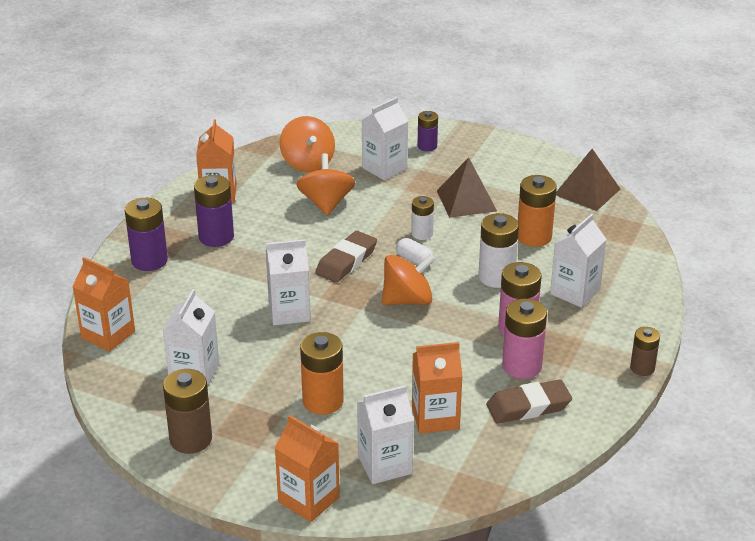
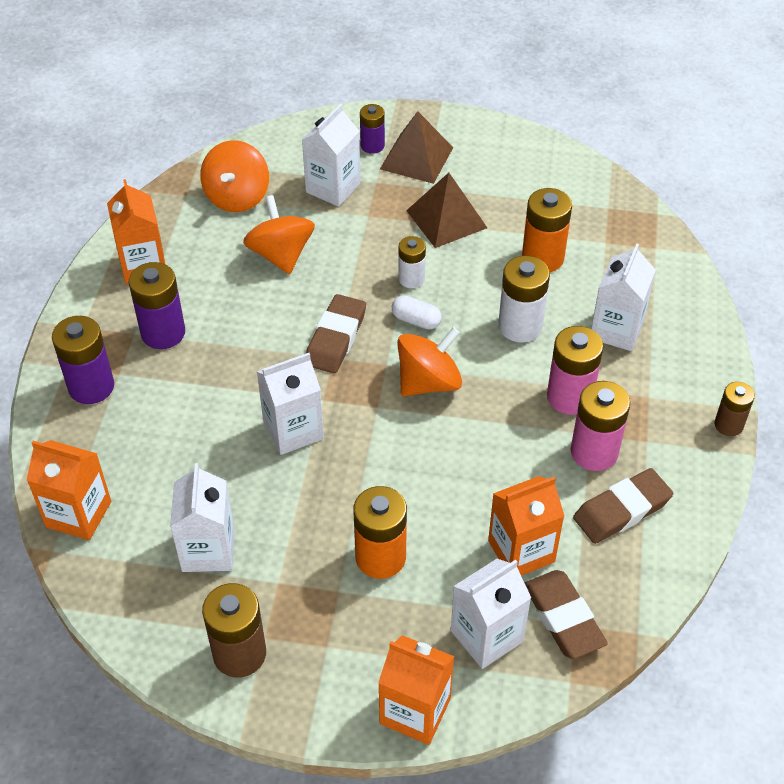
camera: 15 degrees left, 15 degrees up
(307, 163) = (237, 197): orange spinning top -> orange spinning top turned 45 degrees clockwise
(451, 465) = (563, 618): none -> brown eraser
(587, 191) = (580, 179): brown pyramid -> brown pyramid (416, 158)

